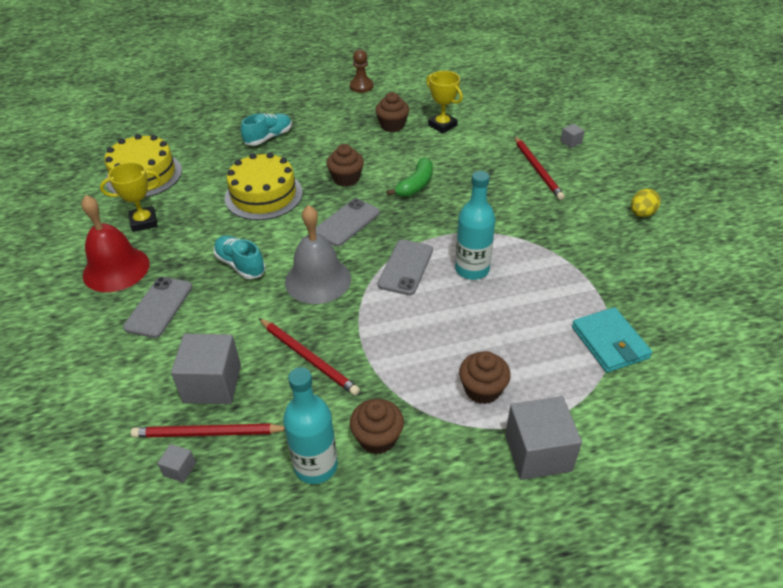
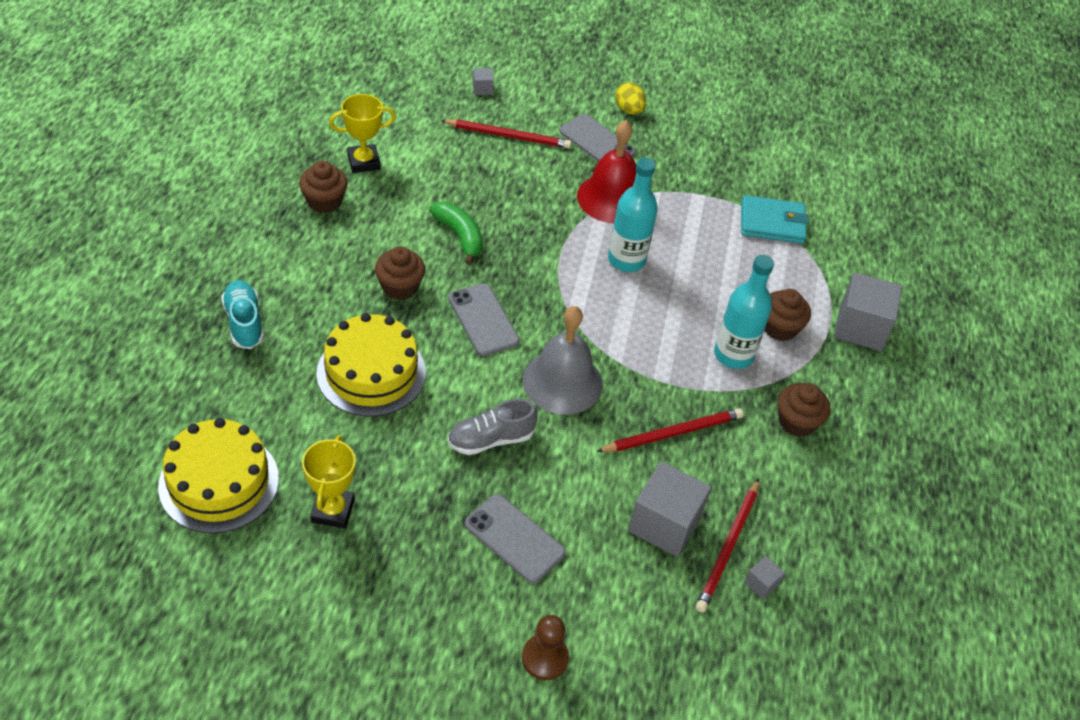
camera: 70 degrees left, 5 degrees up
(116, 269) = (412, 565): red bell -> red bell (612, 198)
(240, 265) = (490, 439): turquoise shoe -> grey shoe
(316, 466) = (806, 477): turquoise bottle -> turquoise bottle (733, 355)
(361, 86) = (205, 188): brown pawn -> brown pawn (545, 658)
(405, 267) = (590, 305): grey phone -> grey phone (597, 142)

